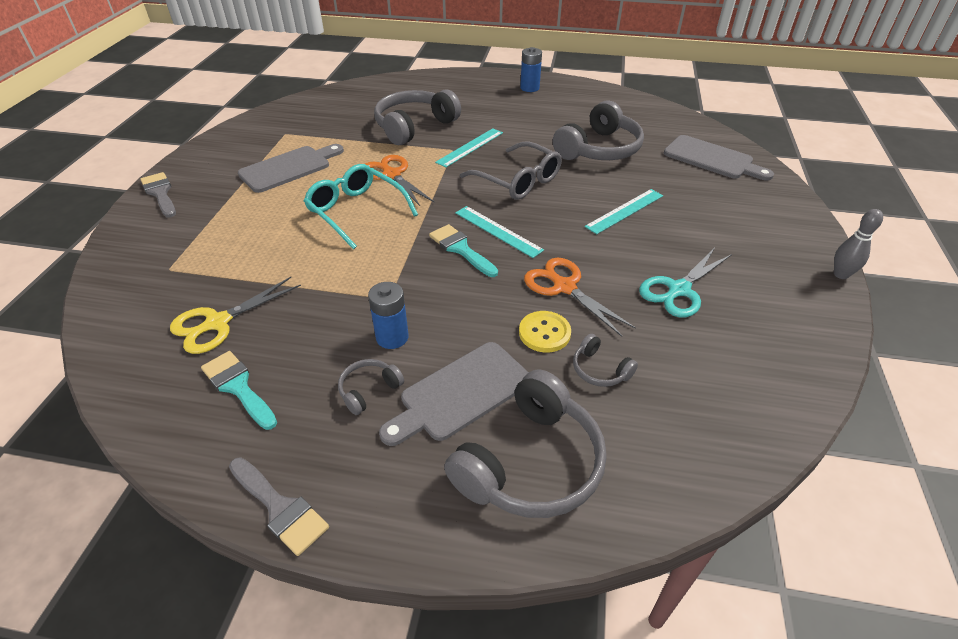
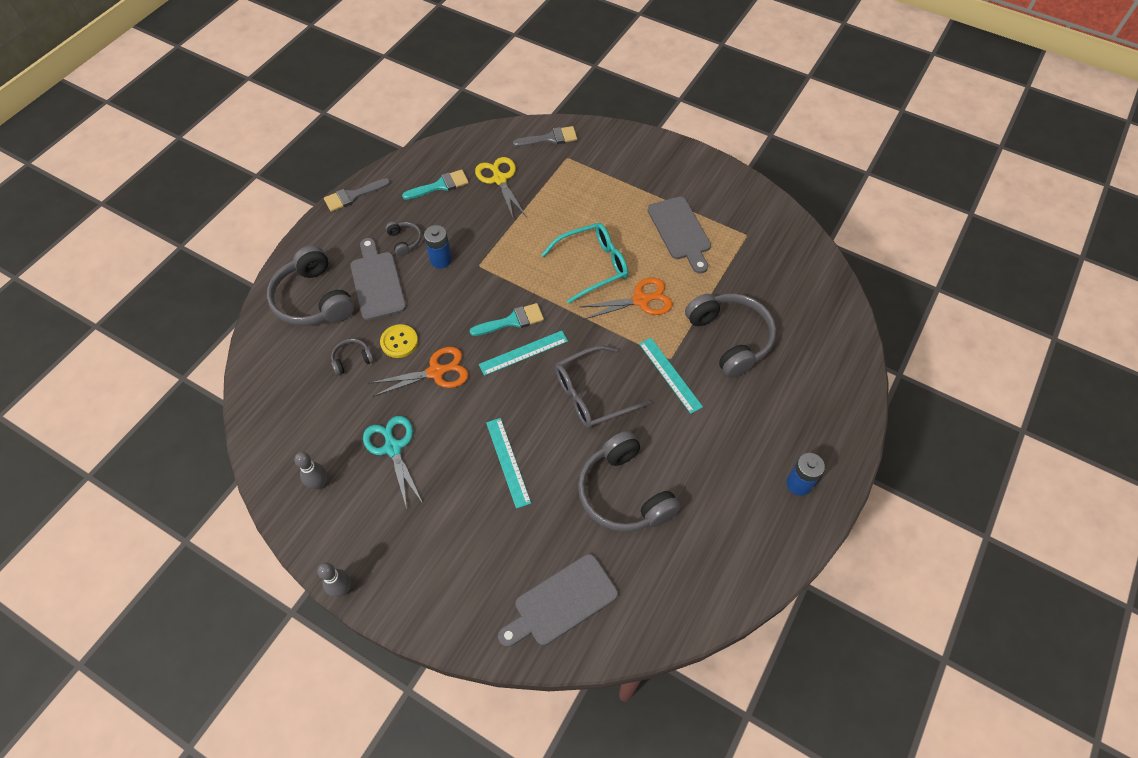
camera: 110 degrees right, 15 degrees up
(160, 193) = (669, 153): grey brush -> grey brush (550, 138)
(771, 334) = (319, 483): none -> grey bowling pin

